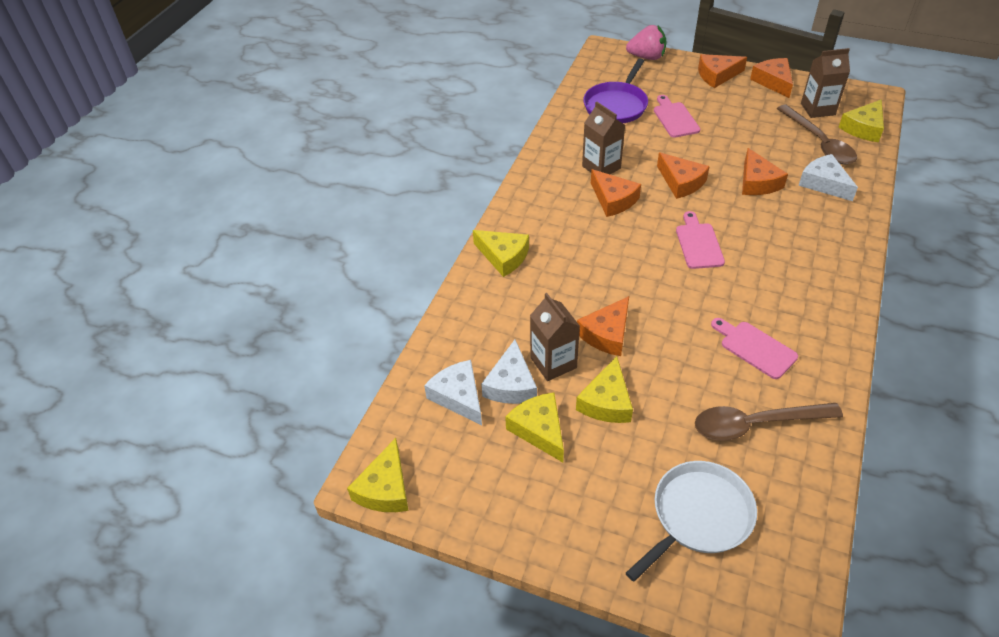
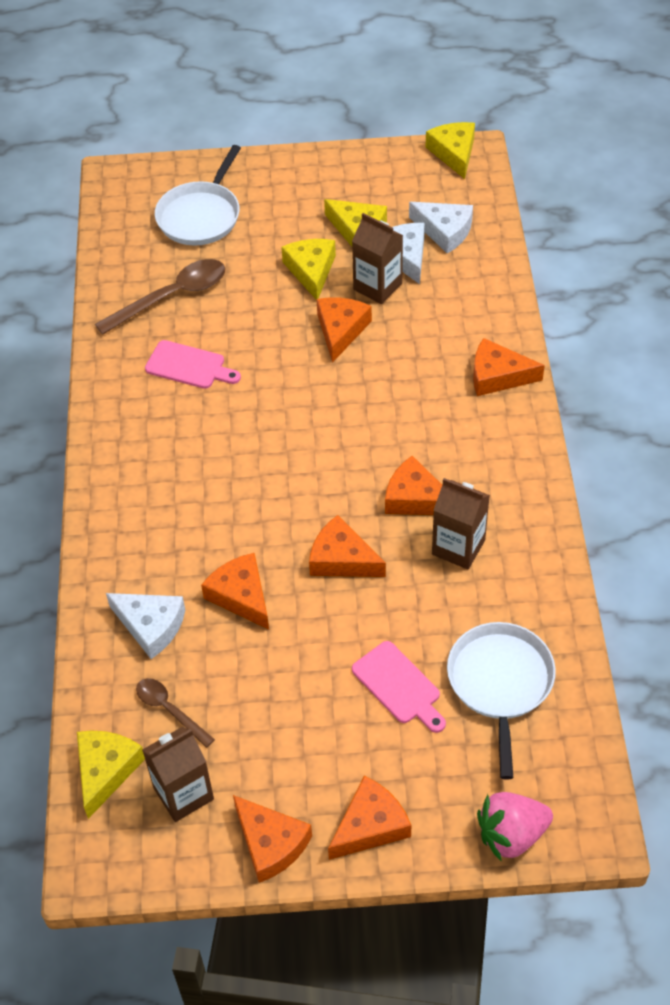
camera: 155 degrees right, 5 degrees up
(503, 256) = (498, 376): yellow cheese -> orange cheese
(616, 105) = (500, 683): purple pan -> white pan
(698, 243) = (286, 470): pink cutting board -> none
(819, 142) = (170, 710): brown spoon -> brown spoon, size x0.57

